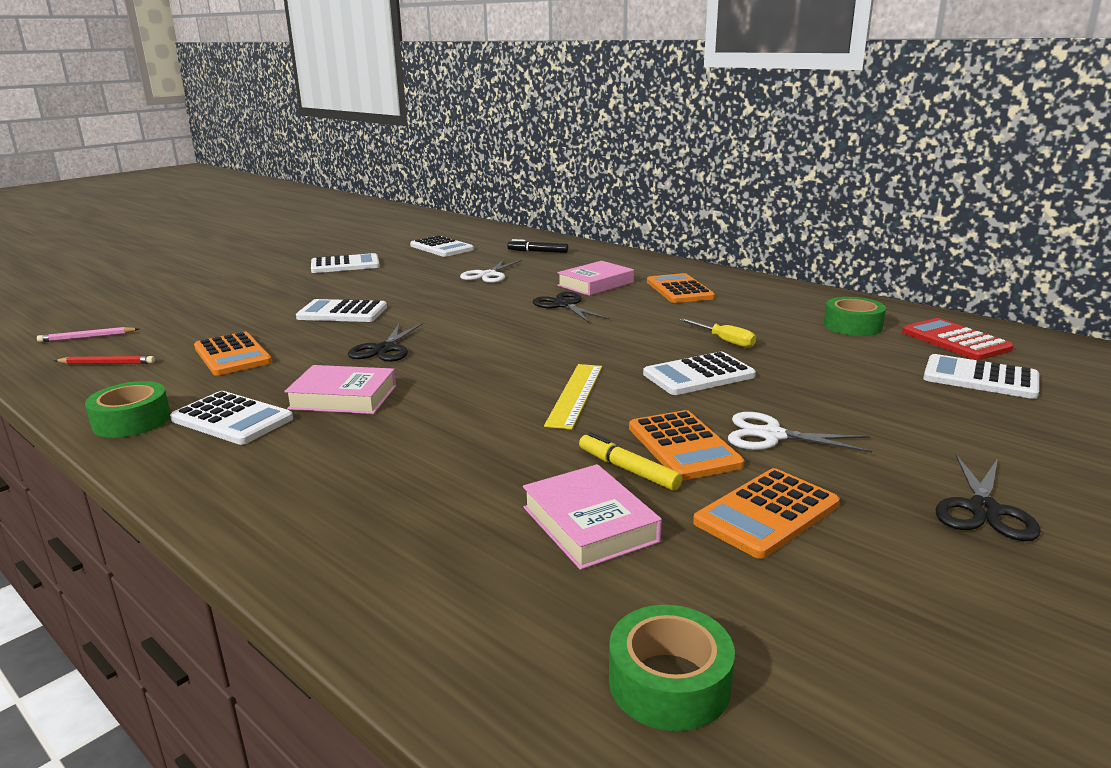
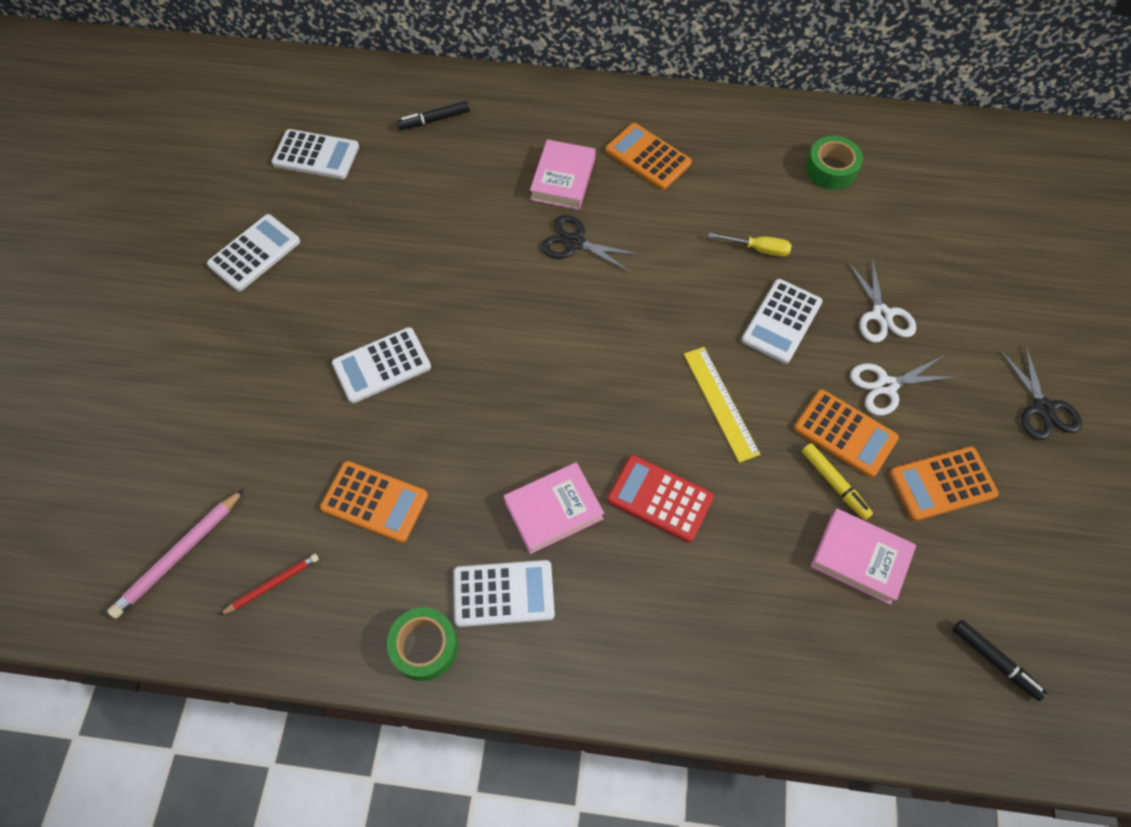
camera: 35 degrees left, 40 degrees up
(87, 337) = (178, 555): pink pencil -> pink pencil, size x1.60
(384, 349) = (500, 414): black scissors -> none
(488, 275) = (439, 206): white scissors -> white scissors (881, 315)
(628, 469) = (834, 484): yellow marker -> yellow marker turned 135 degrees counterclockwise
(669, 682) = (995, 661): green tape -> black marker
(766, 513) = (942, 484): orange calculator -> orange calculator turned 60 degrees clockwise
(955, 341) = (914, 162): red calculator -> red calculator (660, 498)
(980, 378) = (960, 223): white calculator -> none

